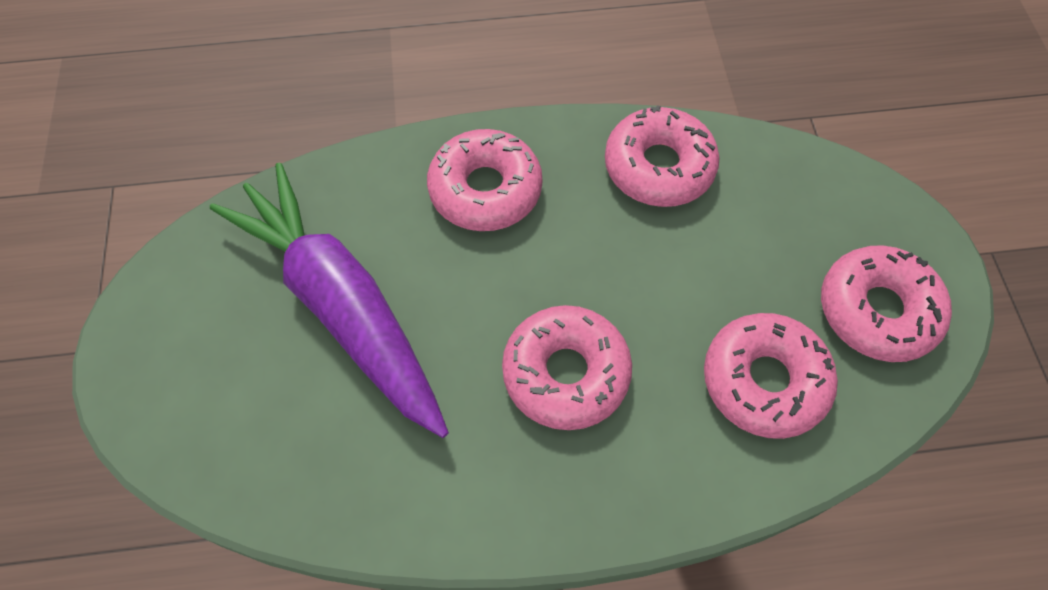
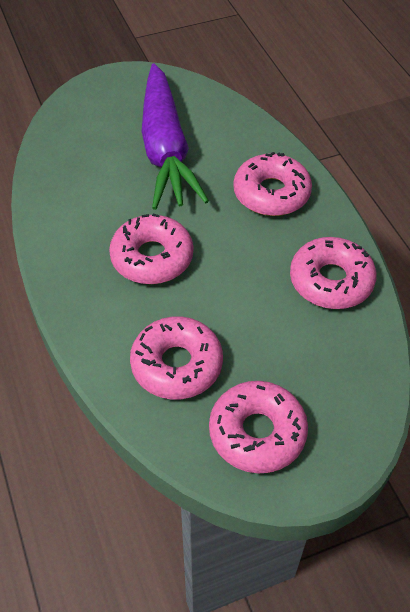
camera: 75 degrees right, 10 degrees down
(341, 305) = (165, 149): purple carrot -> purple carrot turned 135 degrees clockwise

